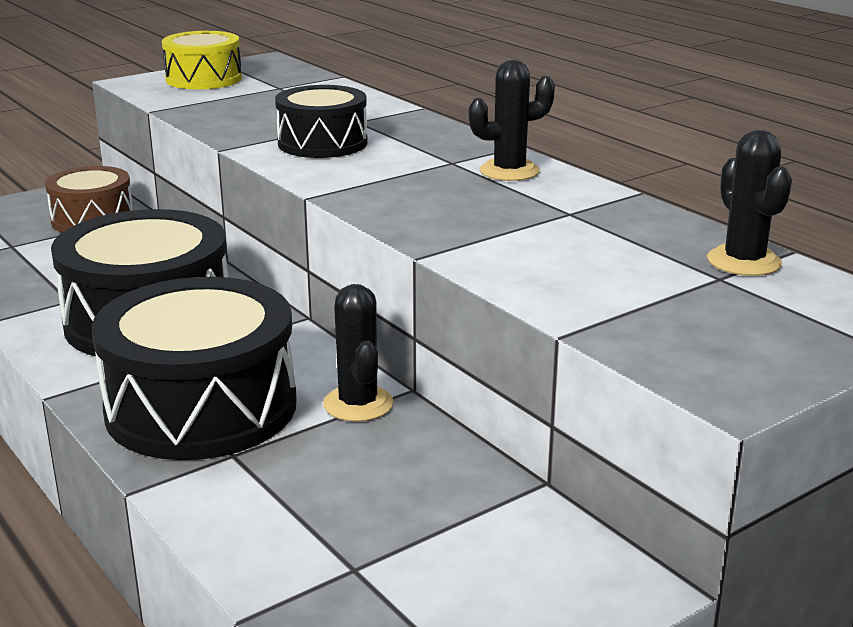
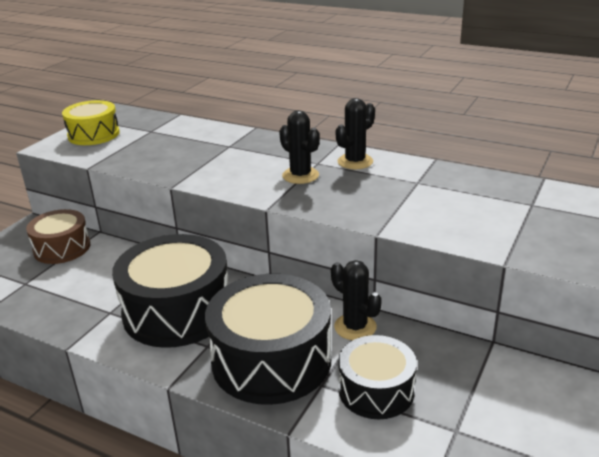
camera: 25 degrees left, 5 degrees up
(322, 143) = (228, 167): black drum -> black drum (376, 390)
(744, 261) = (531, 191): black cactus -> black cactus (300, 175)

